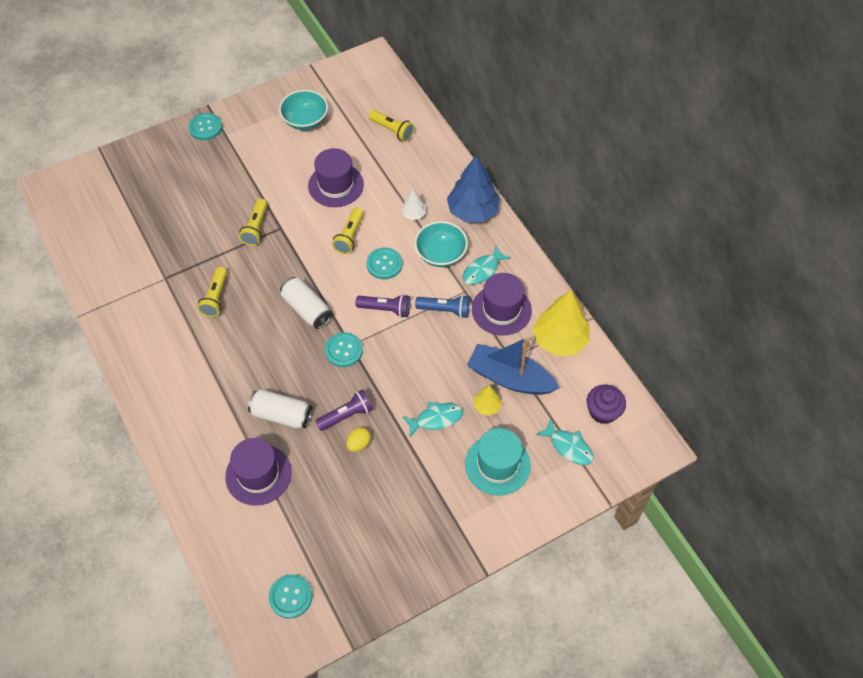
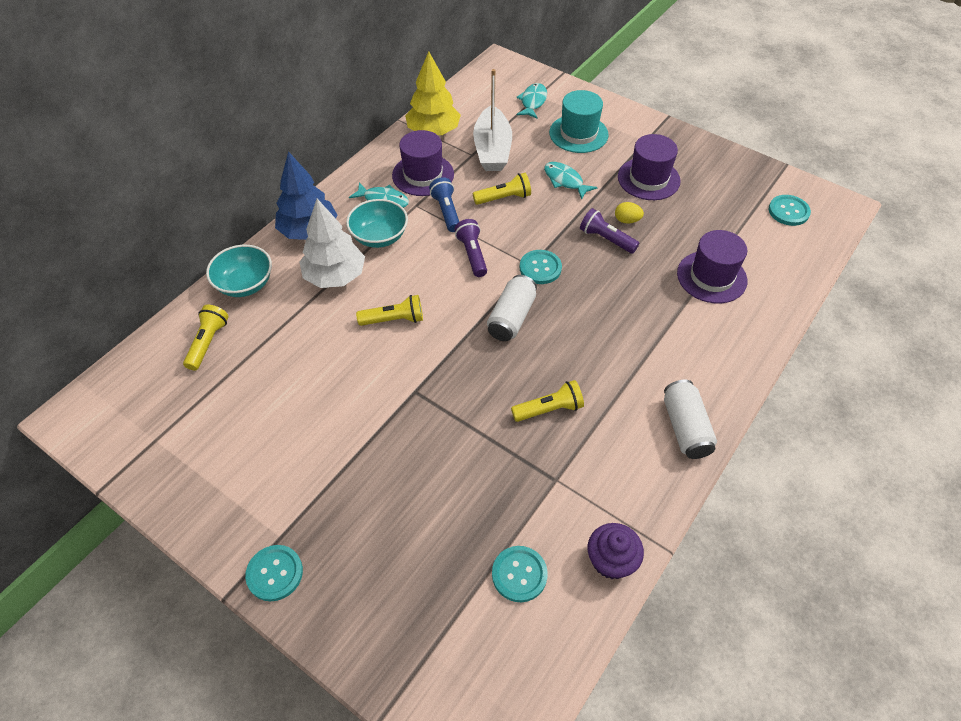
camera: 115 degrees left, 5 degrees down
(256, 228) = (427, 417): yellow flashlight -> yellow flashlight (504, 198)
(281, 415) = (642, 286): white can -> white can (685, 427)
(305, 120) = (219, 446): turquoise bowl -> turquoise bowl (245, 284)
(336, 185) = (322, 364): purple hat -> purple hat (648, 179)
(384, 264) = (416, 276): turquoise button -> turquoise button (519, 574)
(413, 214) = (335, 276): white tree -> white tree, size x2.09
(487, 406) = (530, 155): yellow tree -> none
(510, 378) = (492, 149): blue boat -> white boat
(603, 411) = (488, 92): purple cupcake -> purple cupcake (611, 560)

